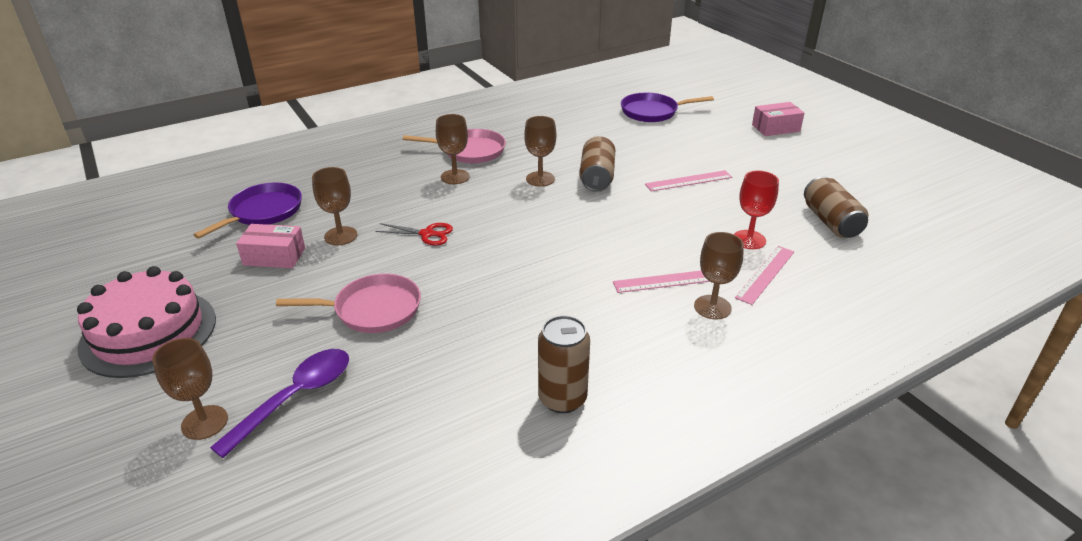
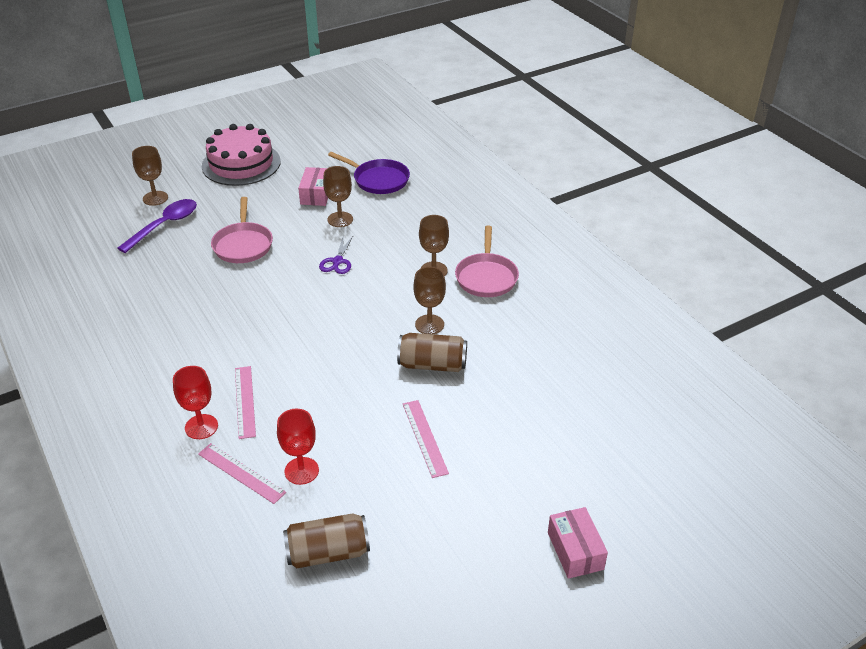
camera: 90 degrees right, 5 degrees up
(295, 397) = (164, 225): purple spoon -> purple spoon turned 90 degrees counterclockwise
(427, 234) = (337, 261): red scissors -> purple scissors
(562, 398) = (124, 335): brown can -> none
(652, 112) = (606, 423): purple pan -> none
(712, 307) = (201, 427): brown goblet -> red goblet

